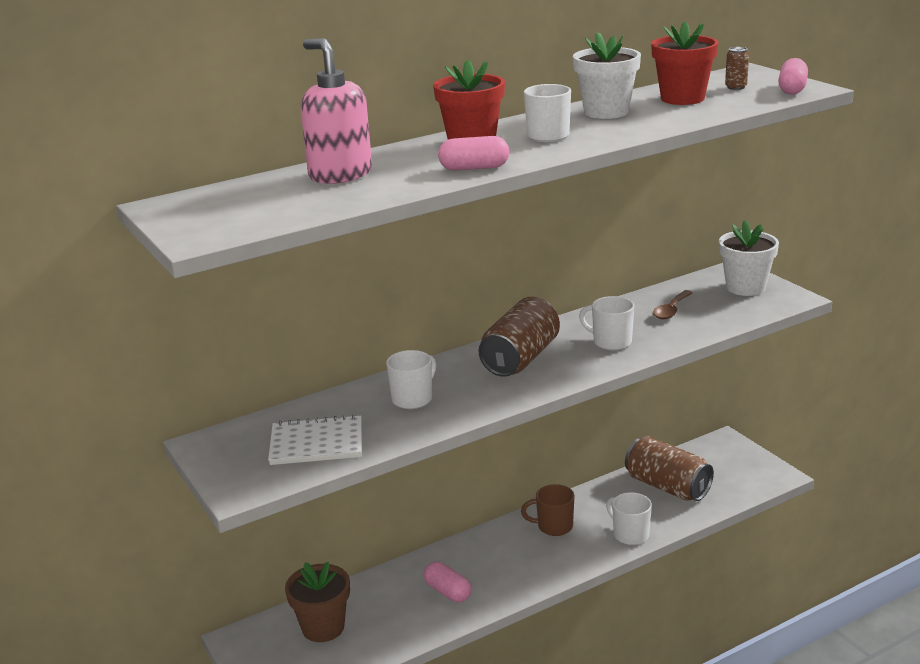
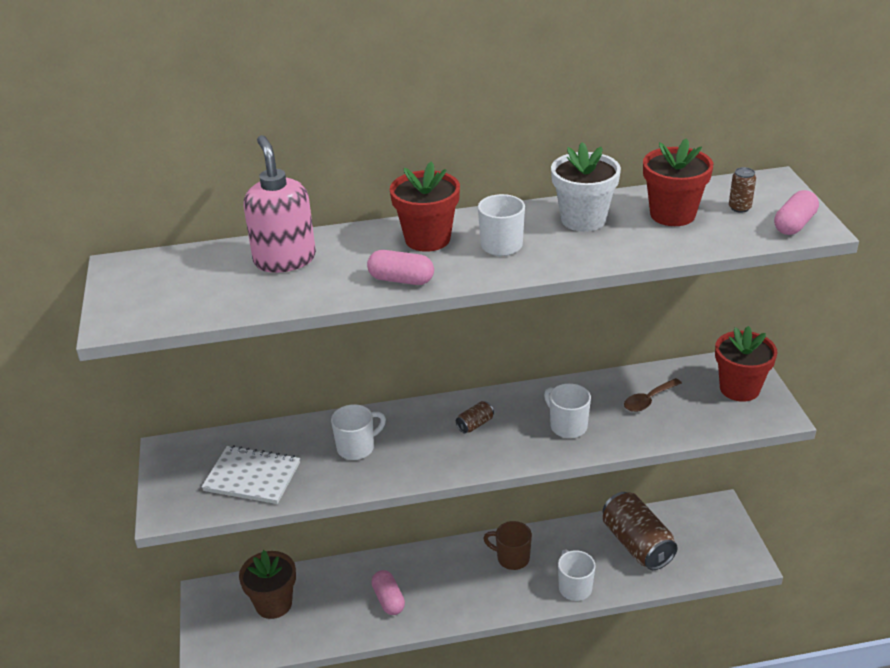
camera: 20 degrees right, 10 degrees up
(520, 358) = (475, 424): brown can -> brown can, size x0.42
(745, 287) = (739, 388): white flower pot -> red flower pot

